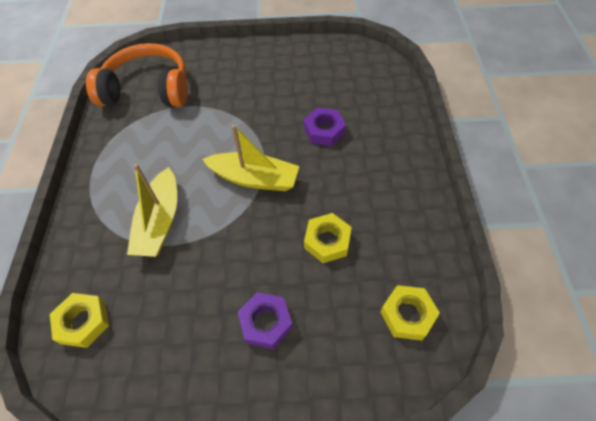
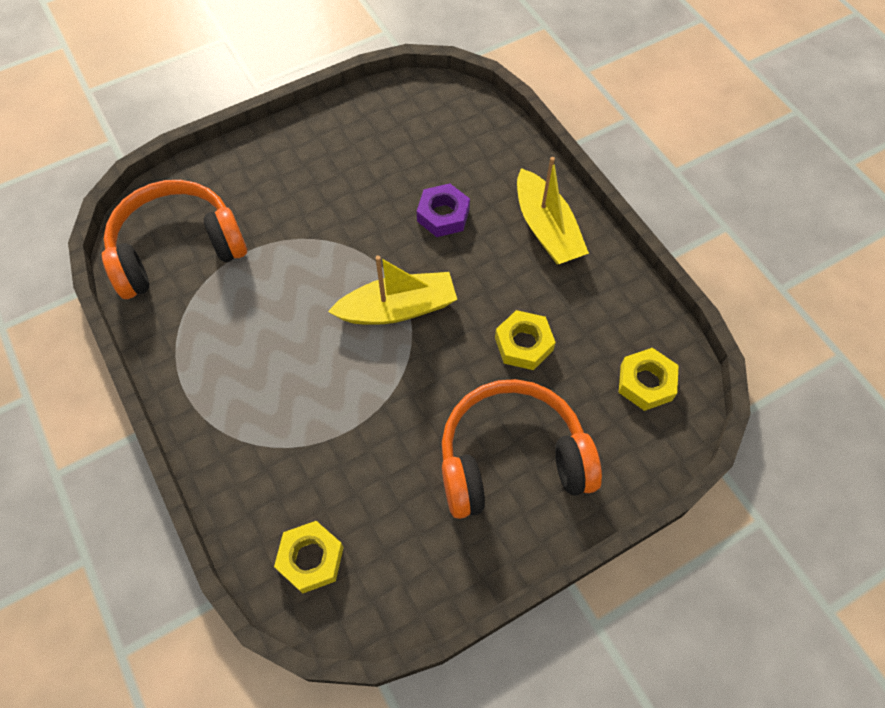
camera: 30 degrees left, 5 degrees up
(160, 222) = (319, 409): yellow boat -> yellow boat (546, 229)
(266, 322) = (512, 459): purple nut -> orange headphones

